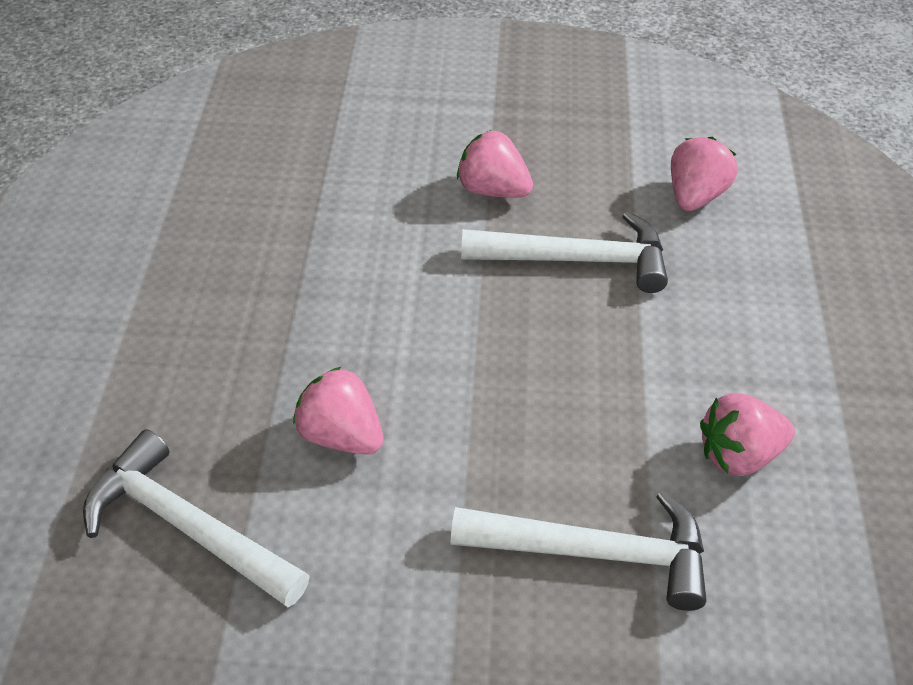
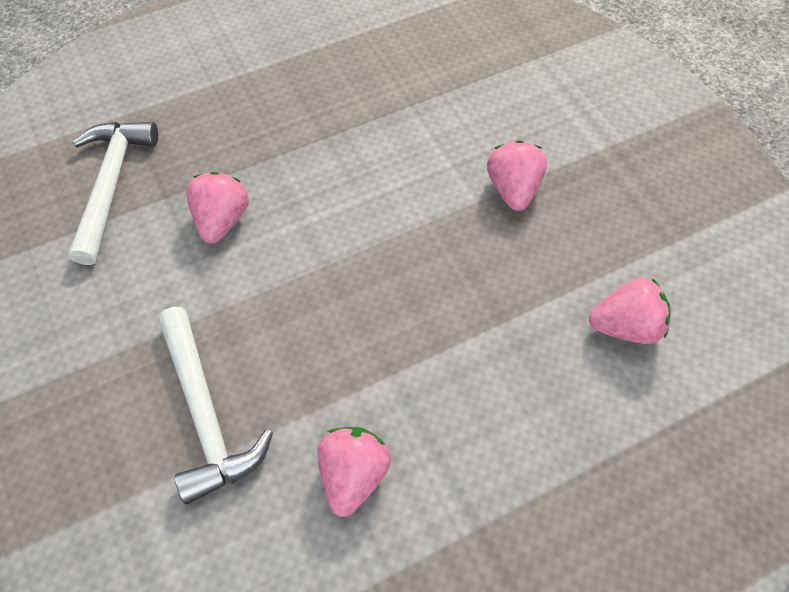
camera: 60 degrees right, 10 degrees up
(576, 259) = (481, 276): white hammer -> none
(738, 455) = (353, 476): pink strawberry -> pink strawberry turned 60 degrees clockwise

